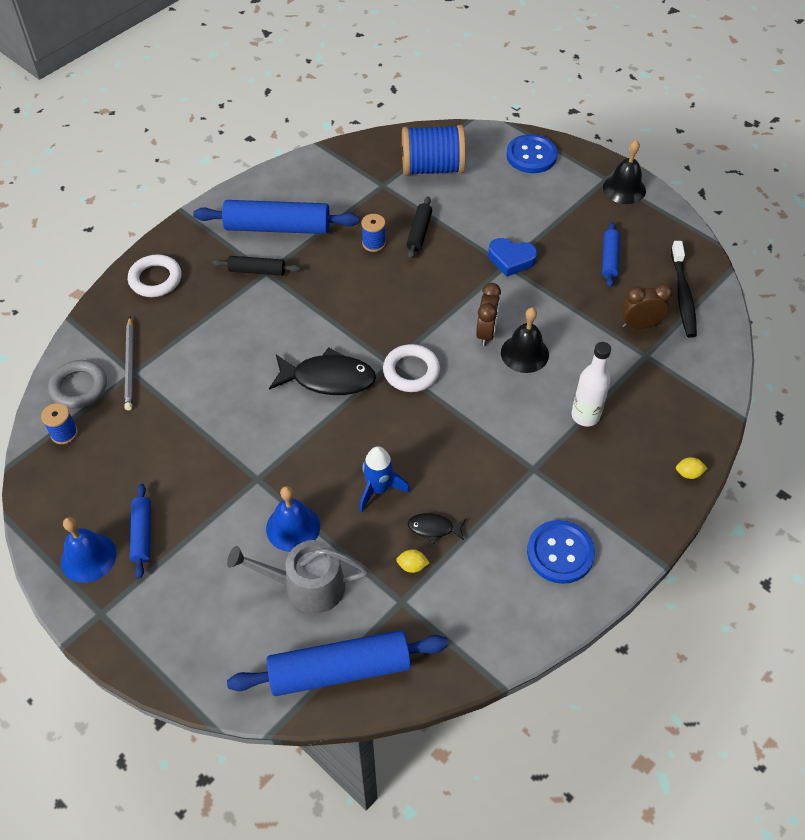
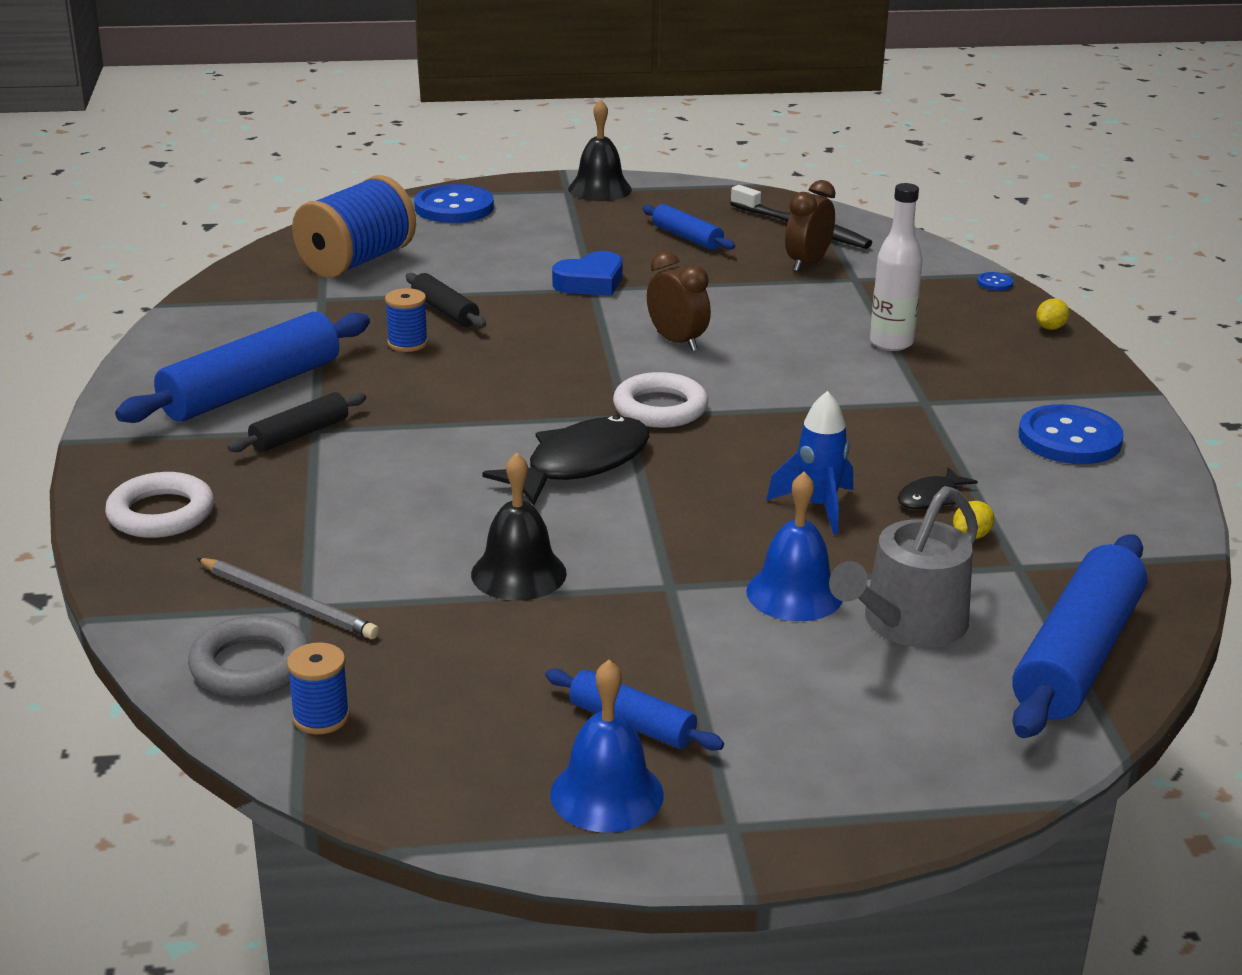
camera: 50 degrees left, 25 degrees down
(524, 353) = (745, 335): black bell -> black bell (518, 573)
(717, 417) = (995, 283): none -> blue button

